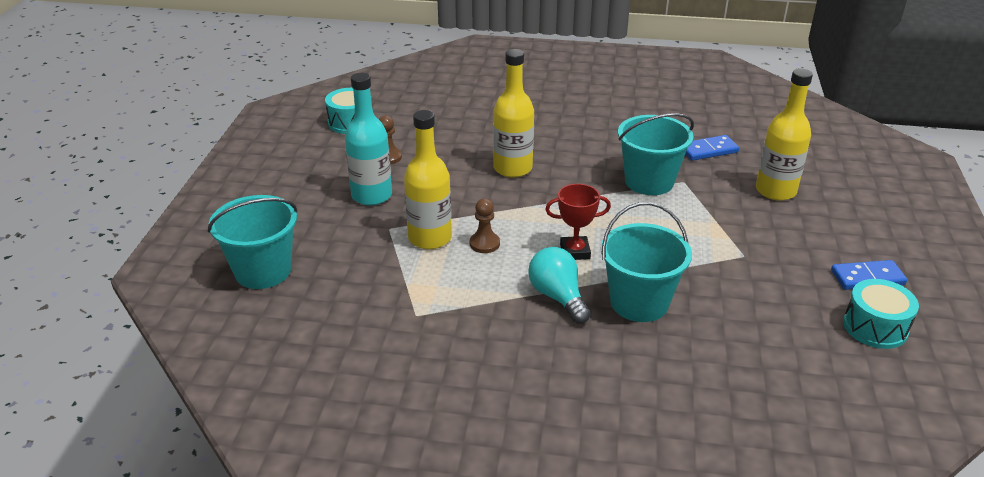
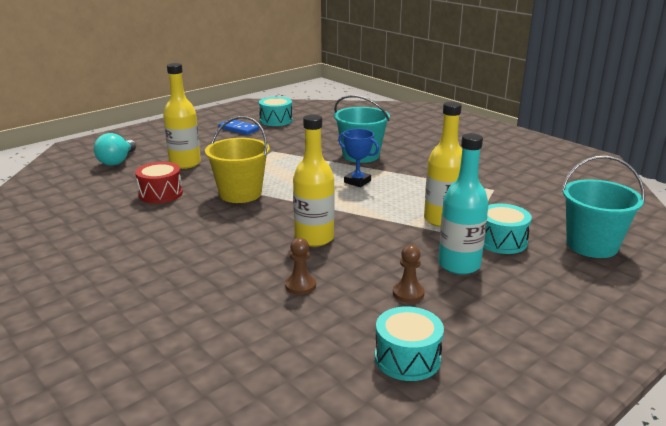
camera: 140 degrees left, 10 degrees down
(353, 237) = (501, 241): none -> turquoise drum
(484, 244) = (408, 204): brown pawn -> brown pawn (300, 286)
(558, 297) = (399, 170): turquoise light bulb -> turquoise light bulb (117, 161)
(575, 251) = (357, 181): red trophy -> blue trophy
(649, 181) = (240, 194): turquoise bucket -> yellow bucket
(708, 150) = (160, 194): blue domino -> red drum

